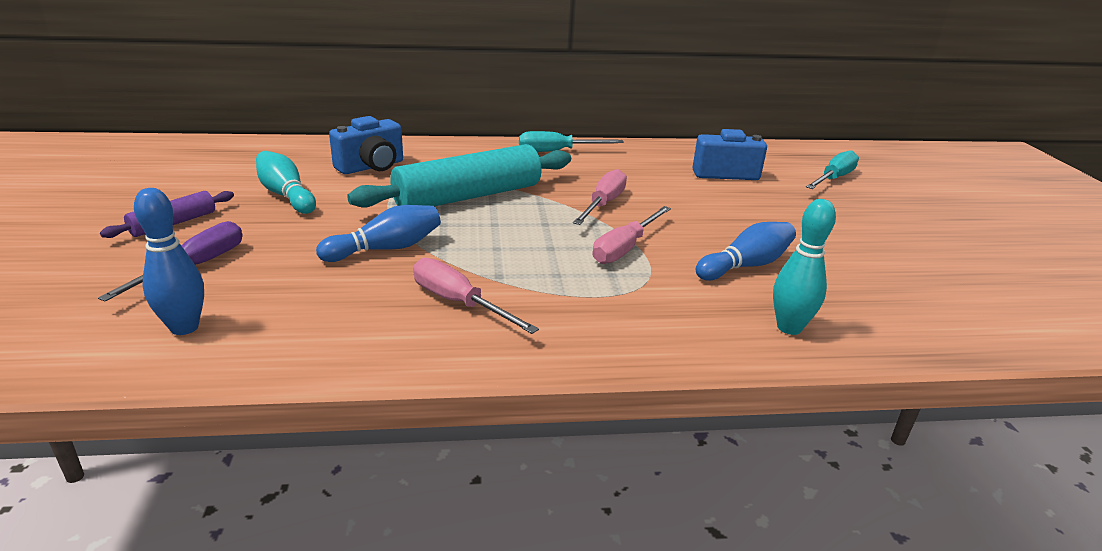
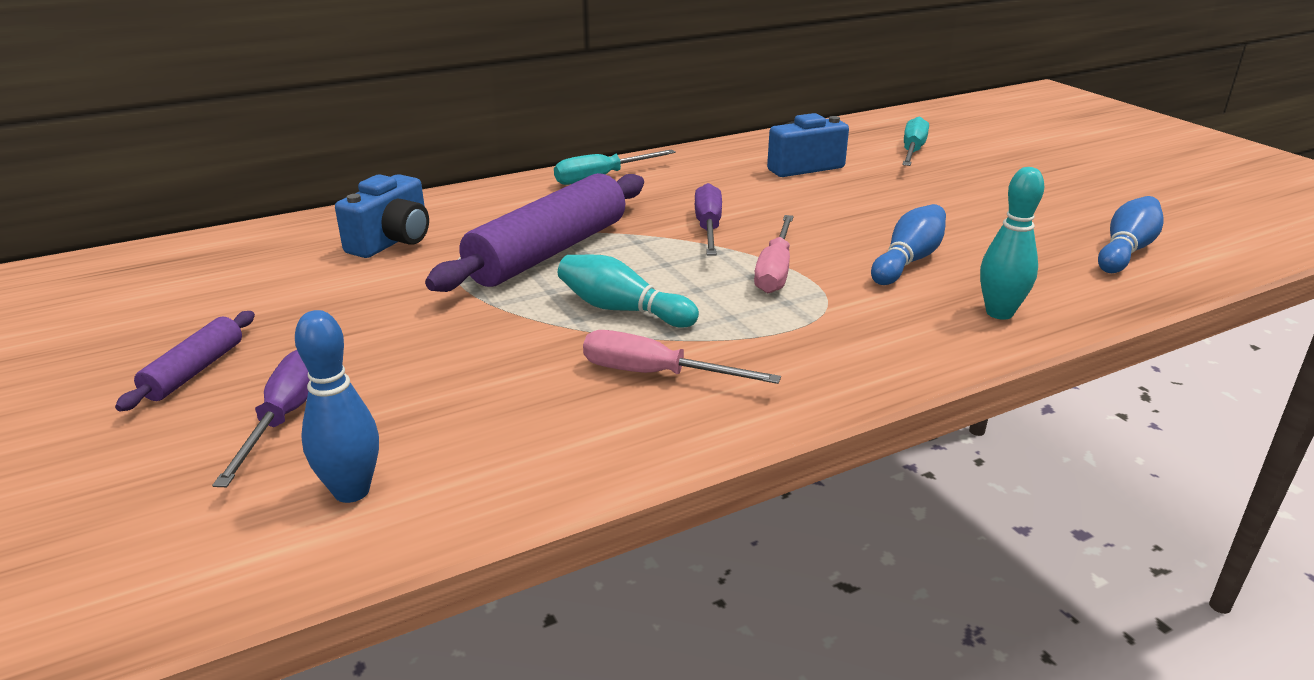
camera: 20 degrees left, 0 degrees up
(286, 195) = (315, 300): turquoise bowling pin -> turquoise bowling pin (622, 309)
(386, 249) = (510, 335): blue bowling pin -> blue bowling pin (1125, 251)
(468, 196) = (549, 252): turquoise rolling pin -> purple rolling pin
(603, 204) = (708, 227): pink screwdriver -> purple screwdriver

